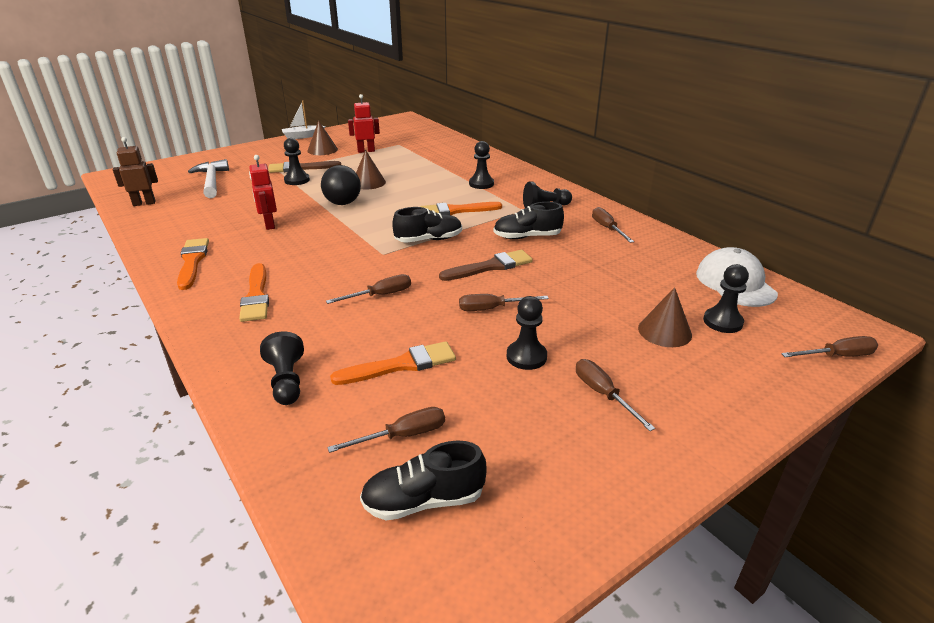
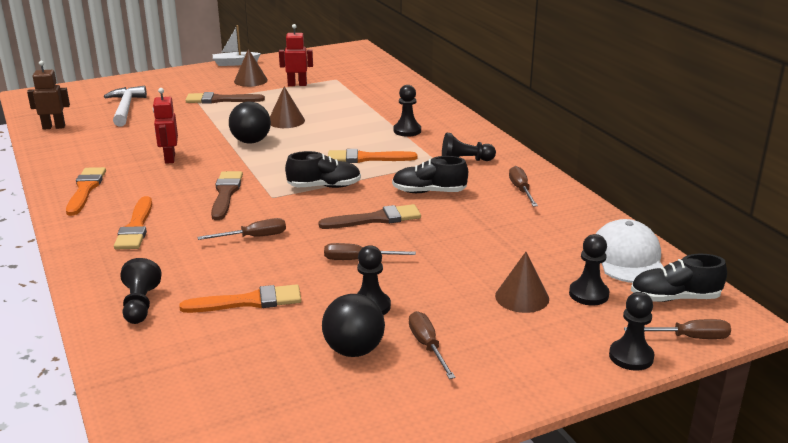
camera: 10 degrees right, 5 degrees down
(297, 180) = (212, 113): black pawn -> black pawn (631, 356)
(336, 254) = (226, 194): none -> brown brush
(403, 436) = (227, 359): brown screwdriver -> none
(424, 501) = (224, 410): black shoe -> black shoe (675, 298)
(532, 408) = (354, 350): none -> black ball

